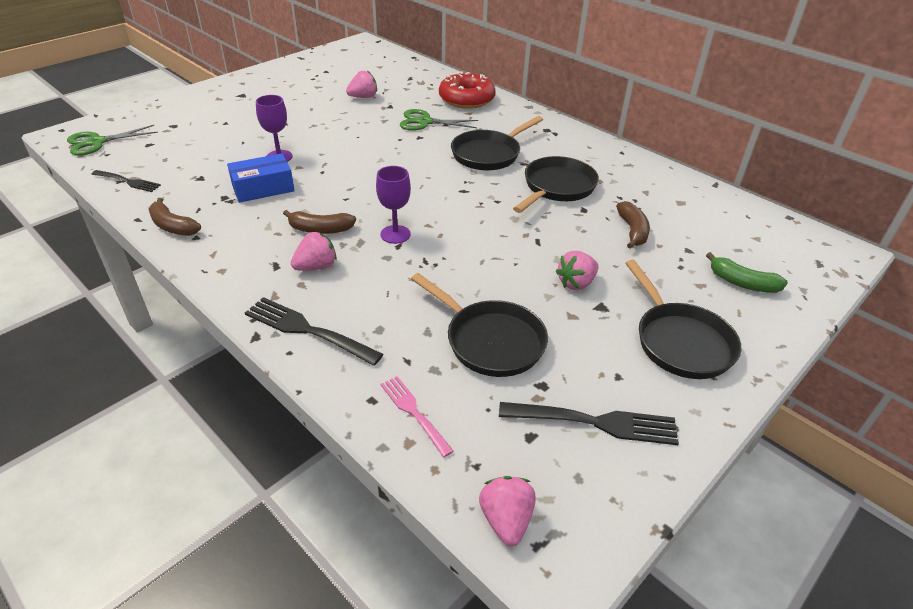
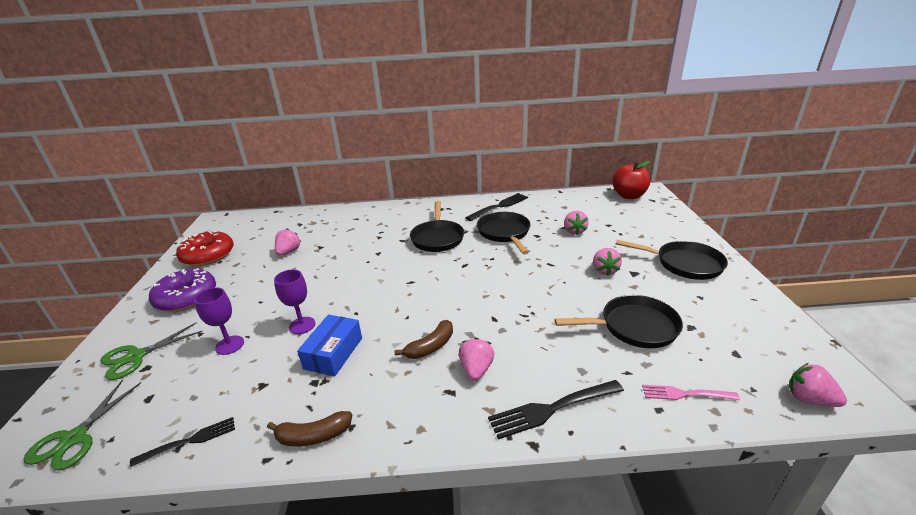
camera: 45 degrees left, 10 degrees down
(256, 93) = (186, 297): none -> purple donut
(395, 234) = (479, 314): purple goblet -> purple goblet (229, 345)
(425, 122) = (363, 243): green scissors -> green scissors (136, 357)
(466, 99) = (363, 217): red donut -> red donut (208, 255)
(594, 423) = (736, 324): black fork -> black fork (499, 206)
(632, 231) = (574, 231): brown banana -> pink strawberry
(742, 283) = (650, 225): green banana -> none
(796, 240) = (629, 196): none -> red apple

